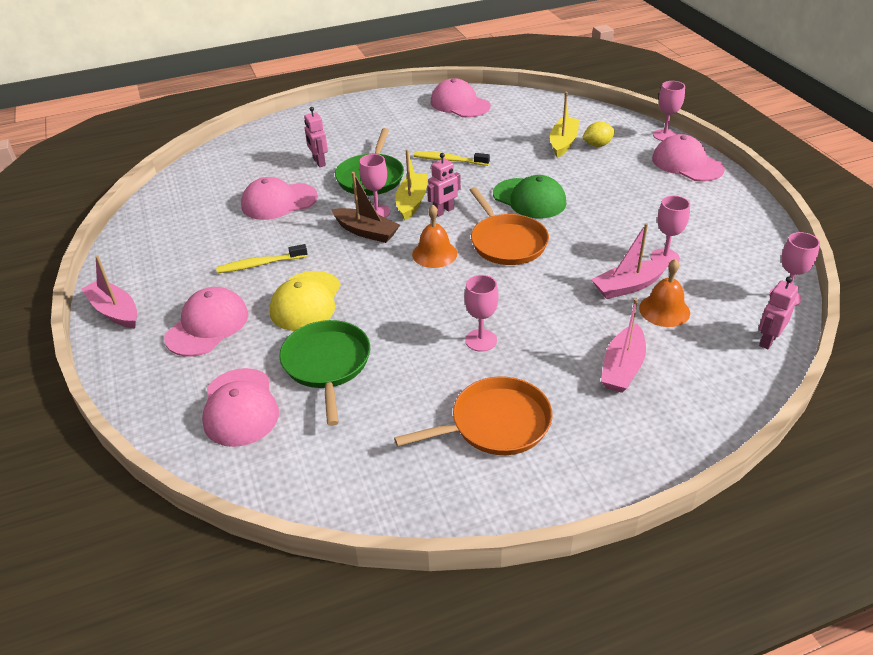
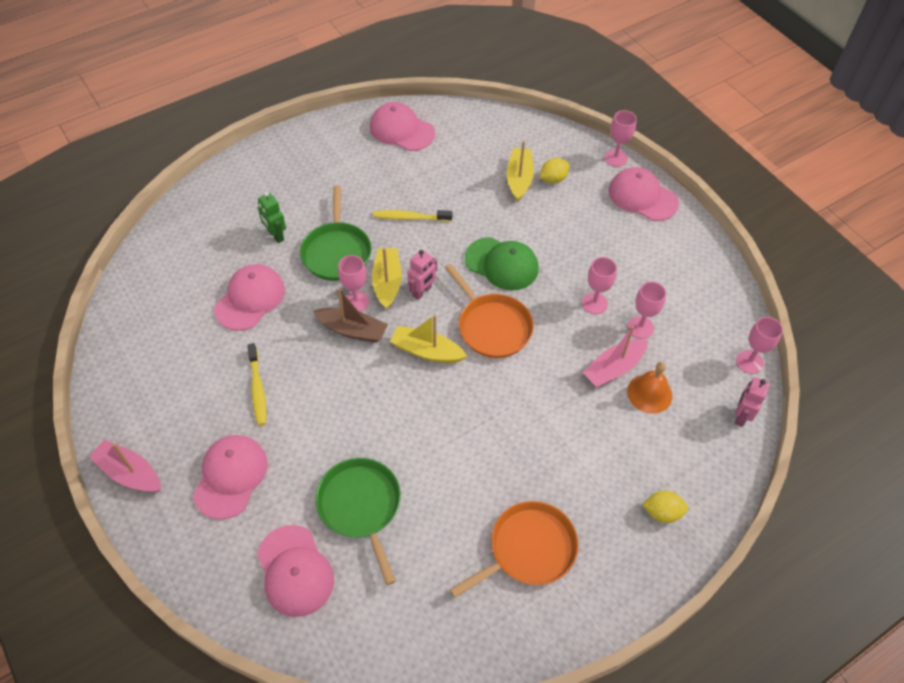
camera: 15 degrees left, 15 degrees up
(260, 264) = (257, 389): yellow toothbrush -> yellow toothbrush turned 75 degrees counterclockwise
(279, 201) = (250, 299): pink cap -> pink cap turned 150 degrees clockwise
(306, 301) = (318, 431): yellow cap -> none
(319, 162) = (275, 235): pink robot -> green robot
(434, 254) = (427, 351): orange bell -> yellow boat
(481, 340) = (495, 455): pink goblet -> pink goblet (594, 303)
(622, 368) = (624, 467): pink boat -> none
(658, 412) = (662, 512): none -> yellow lemon

